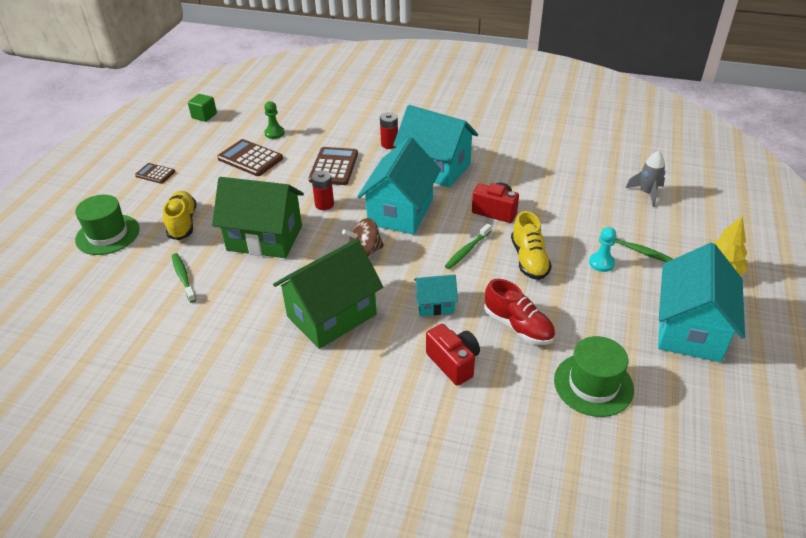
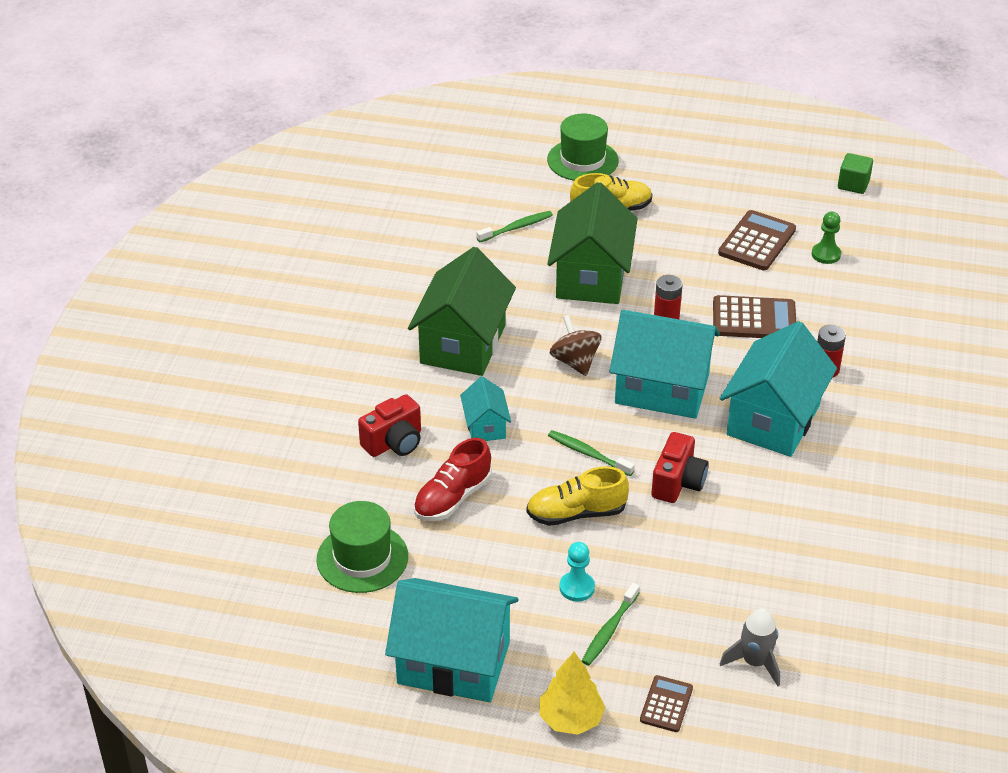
camera: 85 degrees right, 0 degrees up
(155, 174) = (705, 170): brown calculator -> brown calculator (666, 704)
(331, 315) = (463, 344): green house -> green house turned 60 degrees clockwise

